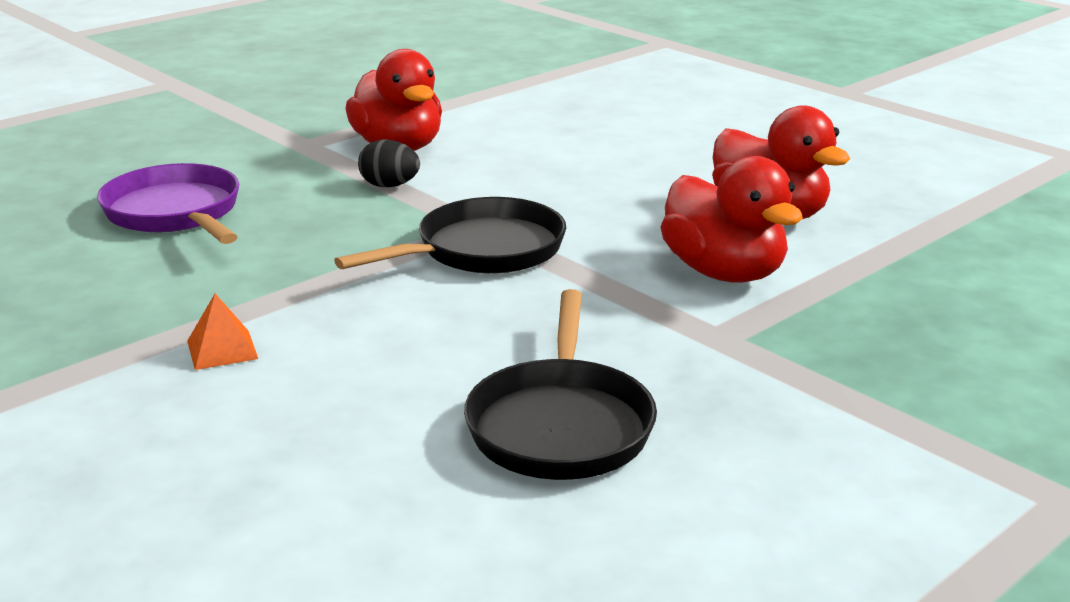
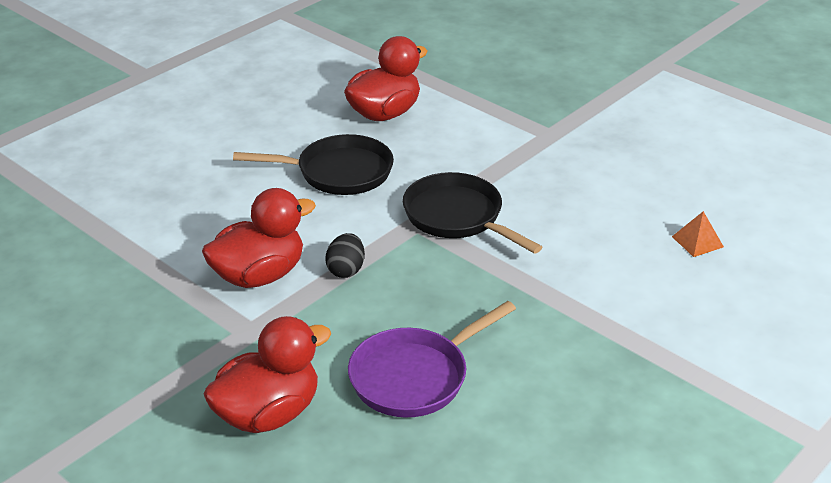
camera: 95 degrees left, 10 degrees up
(222, 349) = (623, 305): orange pyramid -> orange pyramid (697, 241)
(560, 425) = (656, 179): black pan -> black pan (338, 172)
(724, 273) = (471, 131): red duck -> red duck (268, 414)

